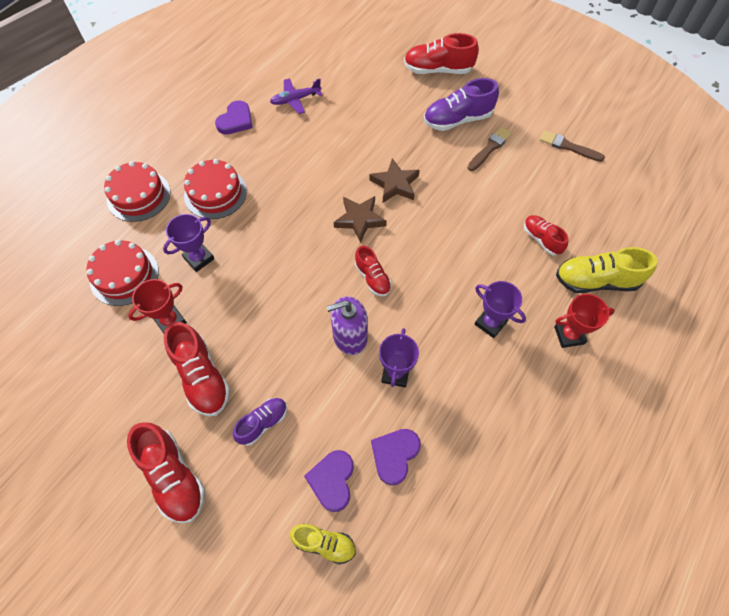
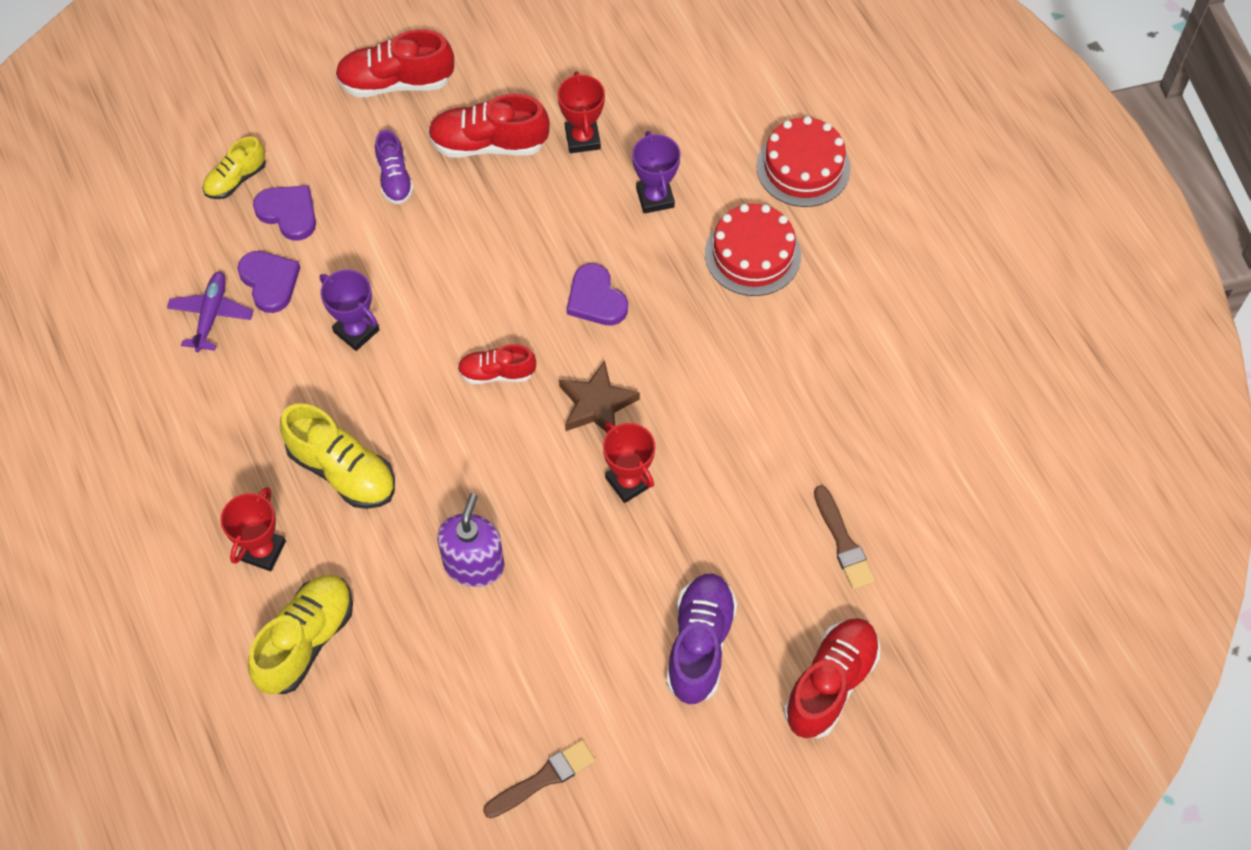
camera: 120 degrees right, 0 degrees up
(124, 275) = (680, 114): red cake -> none
(236, 120) = (882, 332): purple heart -> purple heart (596, 299)
(295, 99) = (881, 431): purple plane -> purple plane (211, 315)
(350, 337) = (435, 307): purple soap dispenser -> purple soap dispenser (474, 564)
(395, 184) = (629, 481): brown star -> red trophy
(490, 148) = (613, 656): brown brush -> brown brush (843, 542)
(490, 323) = (342, 470): purple trophy -> yellow shoe
(541, 239) = (412, 616): red shoe -> none

